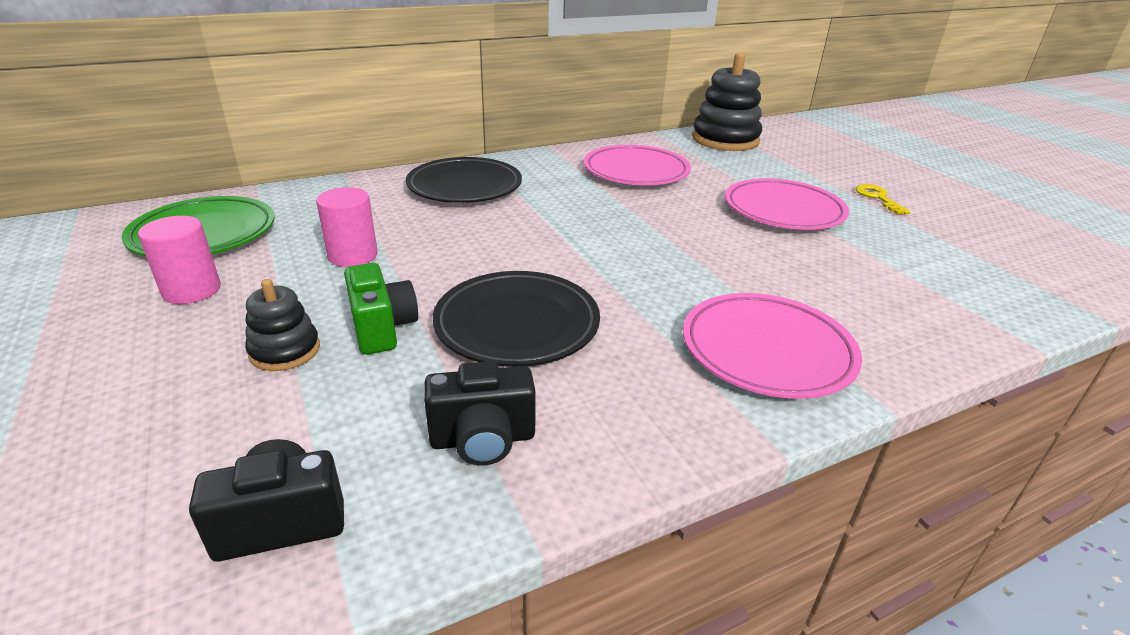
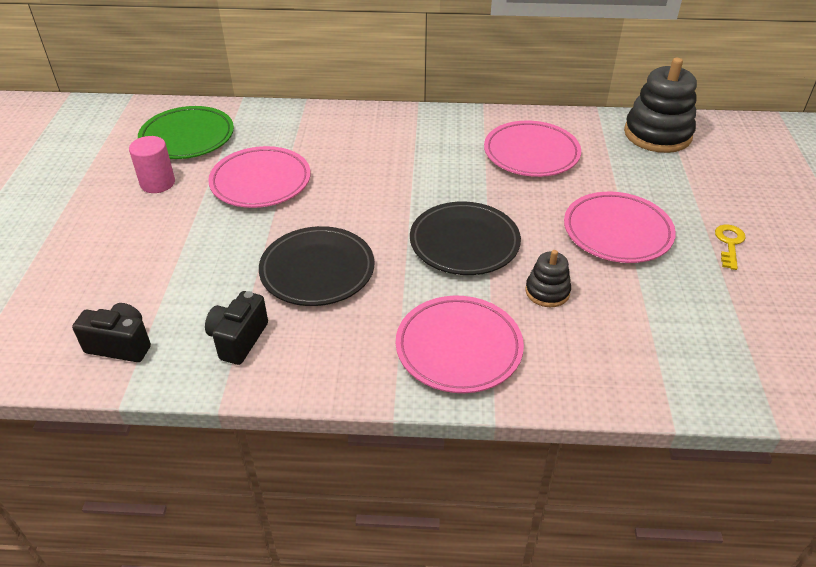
camera: 30 degrees right, 10 degrees up
(285, 351) = (179, 244): black stacking toy -> black stacking toy (547, 292)
(353, 255) = (261, 182): pink cylinder -> pink plate
(382, 328) = (239, 246): green camera -> none
(465, 187) = (380, 136): black plate -> black plate (464, 243)
(483, 439) = (238, 339): black camera -> black camera turned 90 degrees clockwise

